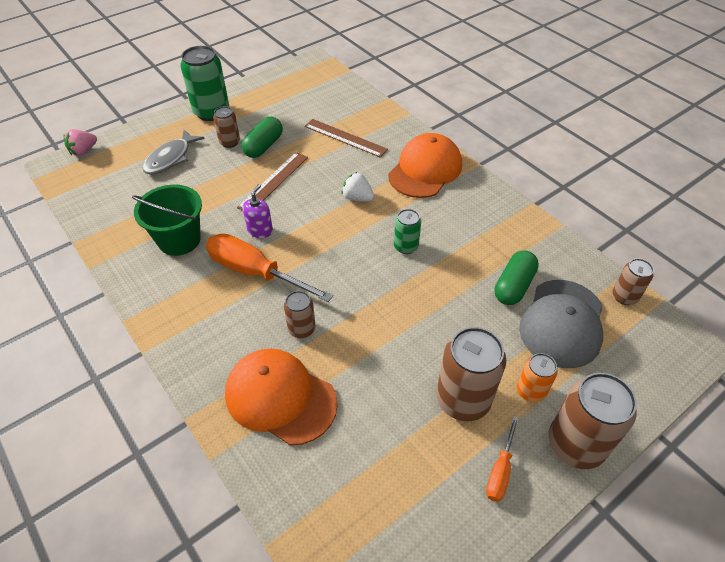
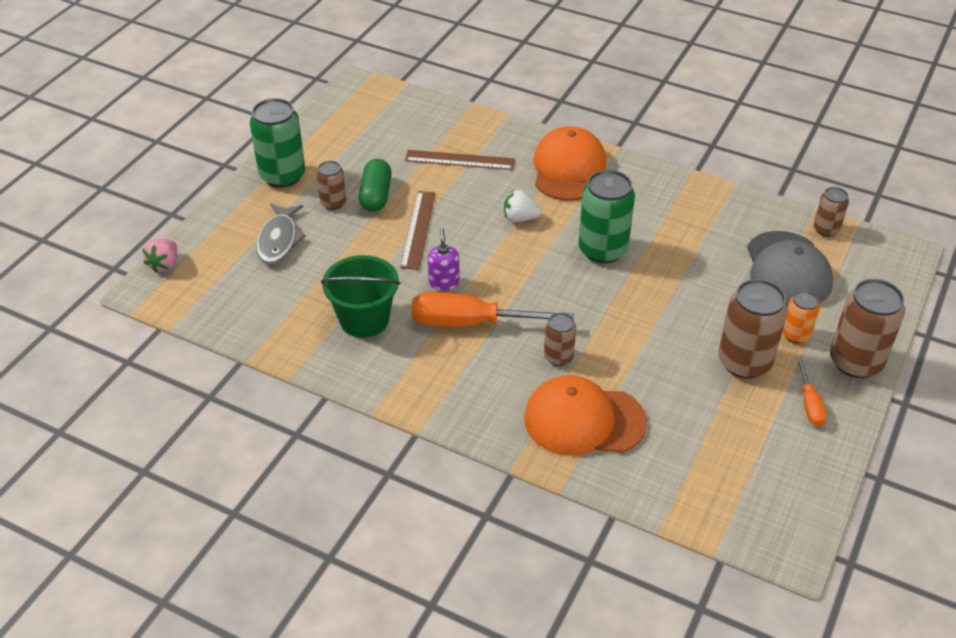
camera: 25 degrees left, 5 degrees down
(406, 246) = (602, 250): green can -> green can, size x1.83
(513, 286) = (726, 252): green capsule -> none

